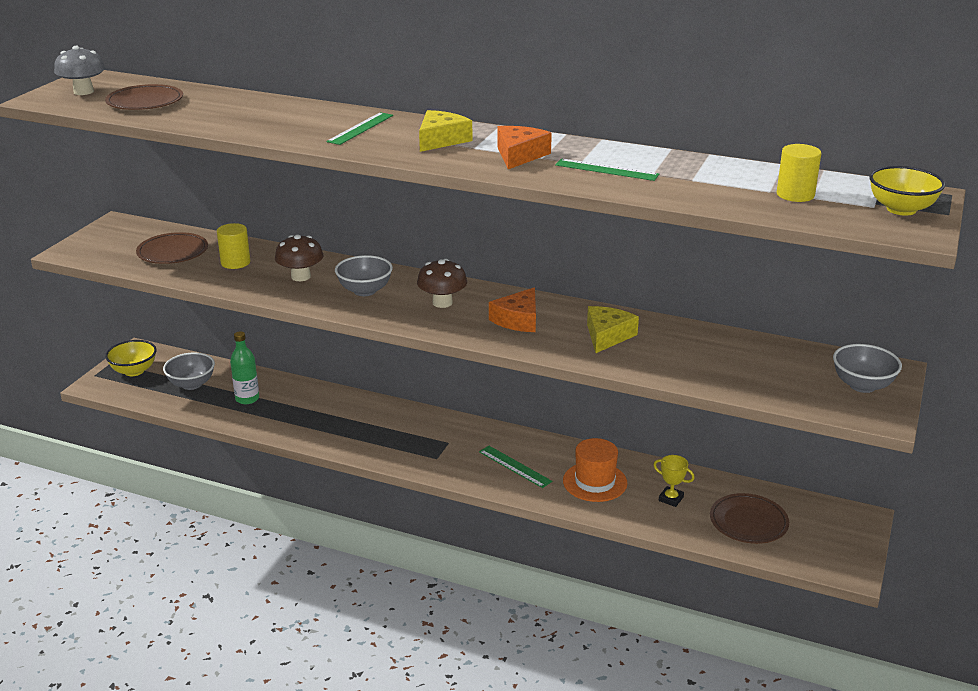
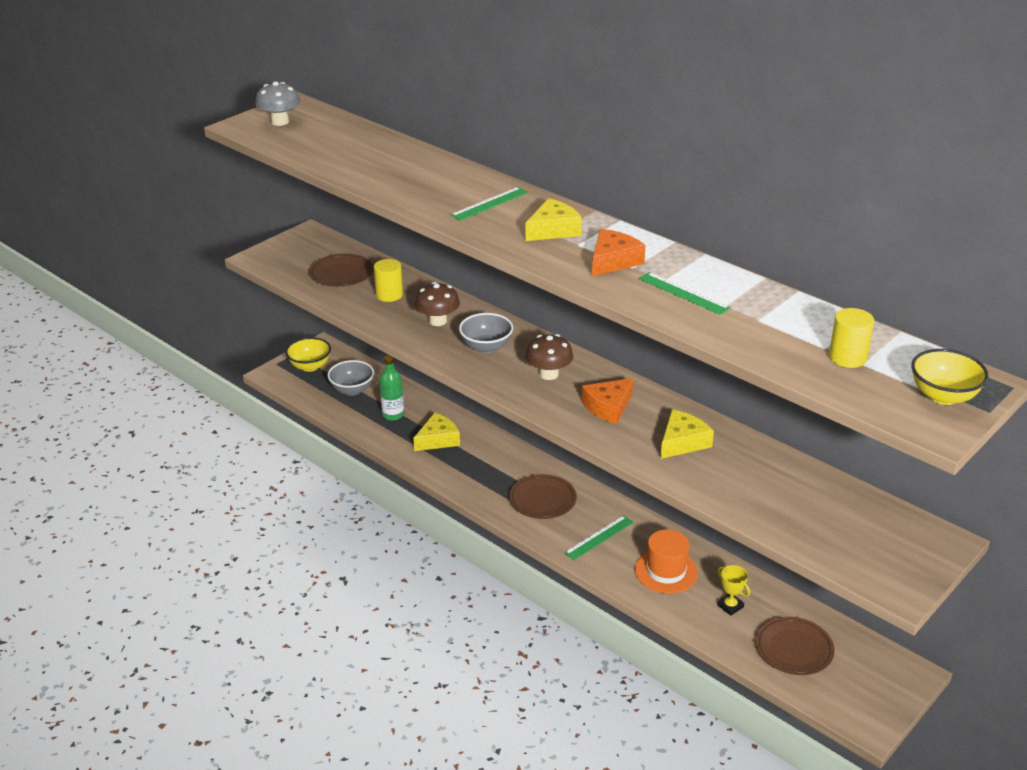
camera: 20 degrees right, 5 degrees up
(145, 102) = (323, 142): brown plate -> brown plate (542, 500)
(306, 412) = (438, 439): none -> yellow cheese
(515, 466) = (599, 537): green ruler -> green ruler turned 75 degrees clockwise
(862, 385) = (903, 552): grey bowl -> none

